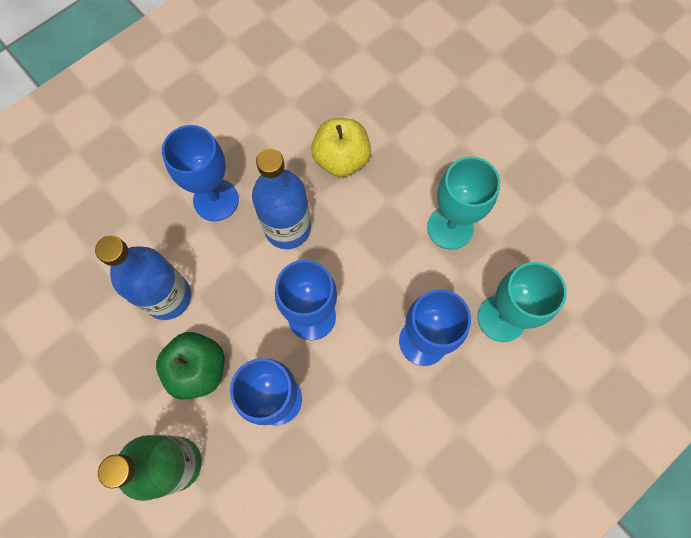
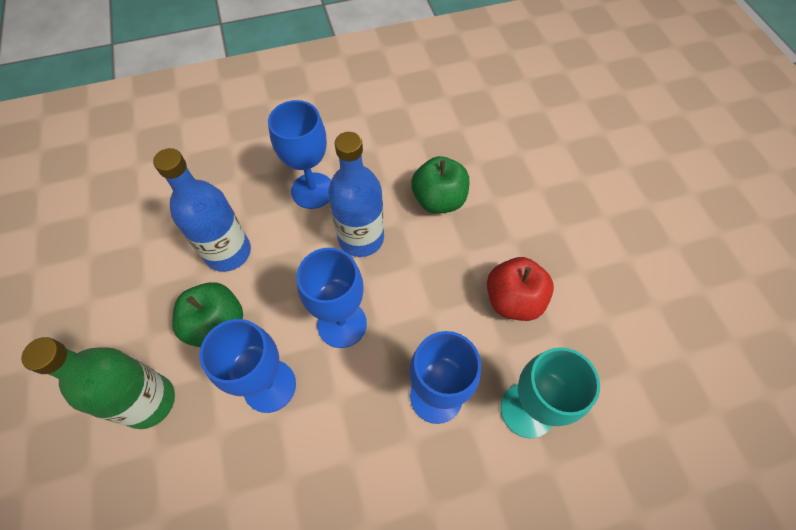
camera: 25 degrees right, 10 degrees down
(341, 159) = (438, 200): yellow apple -> green apple
(450, 227) = (513, 300): turquoise goblet -> red apple

